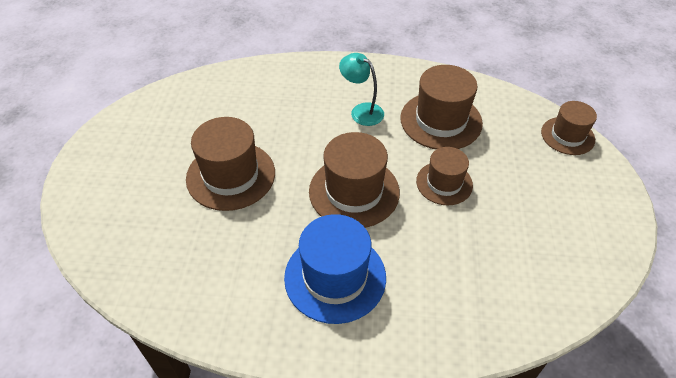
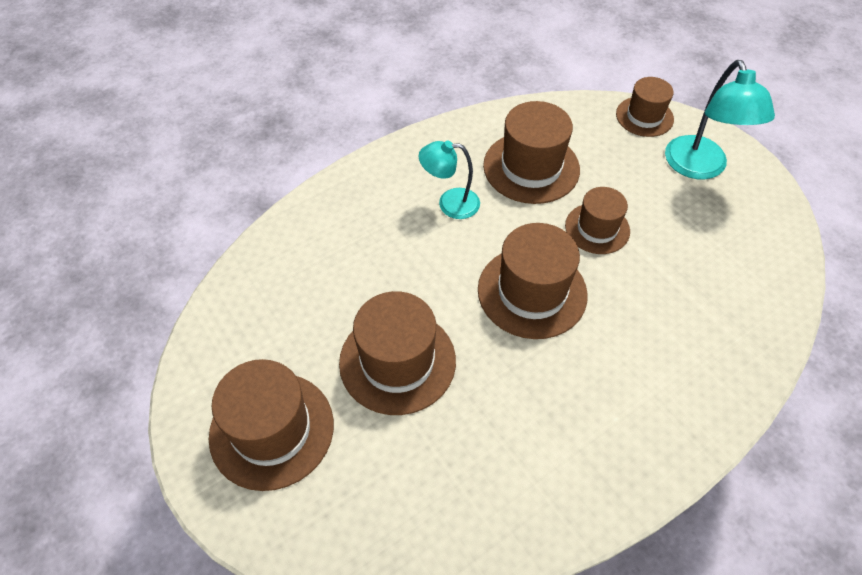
camera: 40 degrees left, 5 degrees up
(131, 164) = (272, 430): none -> brown hat
(335, 277) = (604, 387): blue hat -> none
(573, 192) = (699, 168): none -> turquoise lamp

